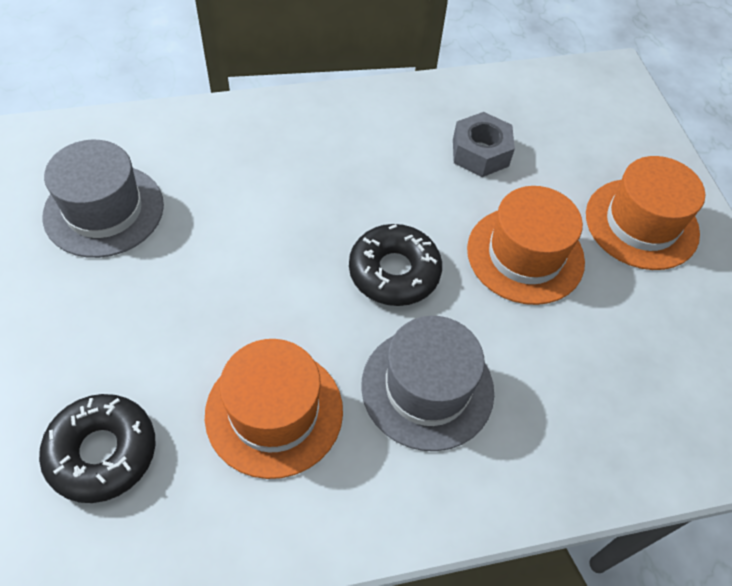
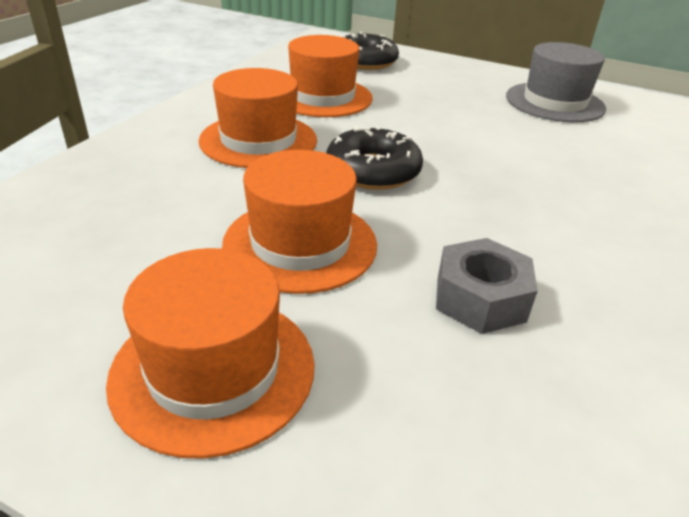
camera: 130 degrees right, 20 degrees down
(427, 388) = (258, 140): grey hat -> orange hat

